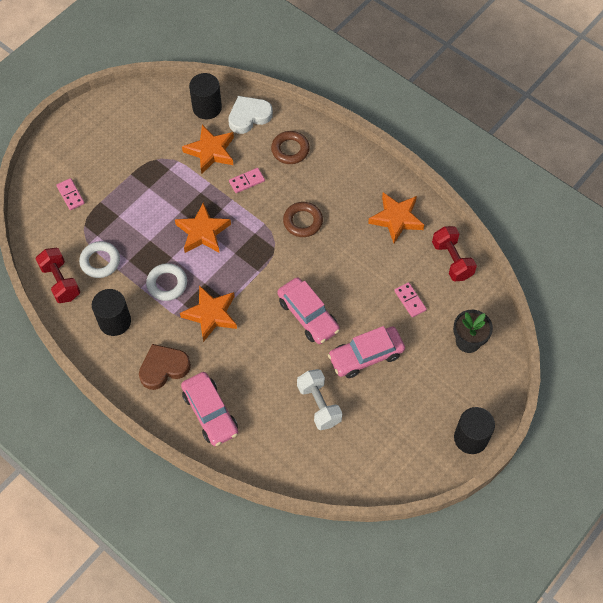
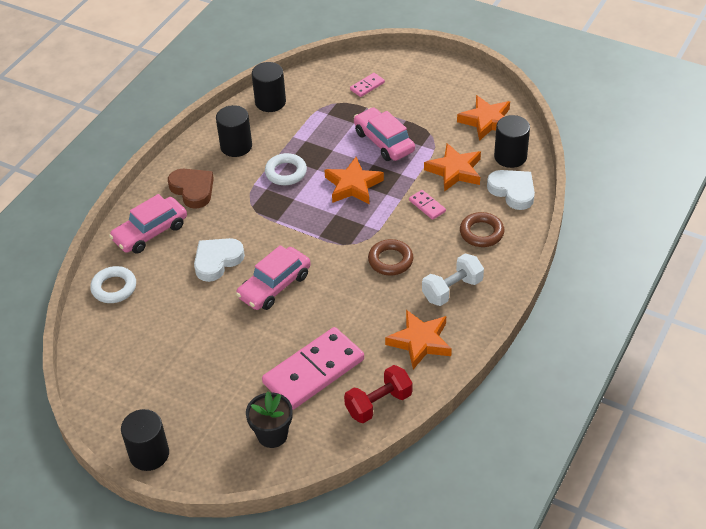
camera: 80 degrees right, 15 degrees down
(60, 281) = (270, 102): red dumbbell -> black cylinder
(100, 261) = (299, 122): white ring -> white ring (114, 288)
(211, 314) = (258, 211): orange star -> orange star (486, 121)
(264, 358) = (217, 261): none -> white heart
(319, 405) = (171, 313): white dumbbell -> white dumbbell (452, 290)
(366, 356) = (235, 343): pink car -> pink car (384, 141)
(410, 300) = (314, 371): pink domino -> pink domino, size x2.33

